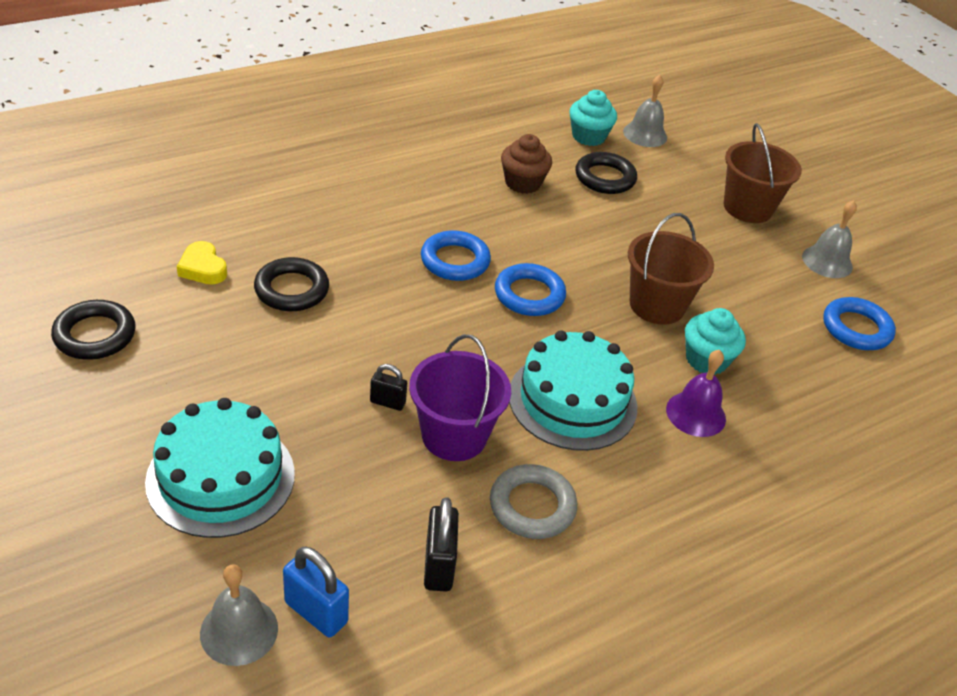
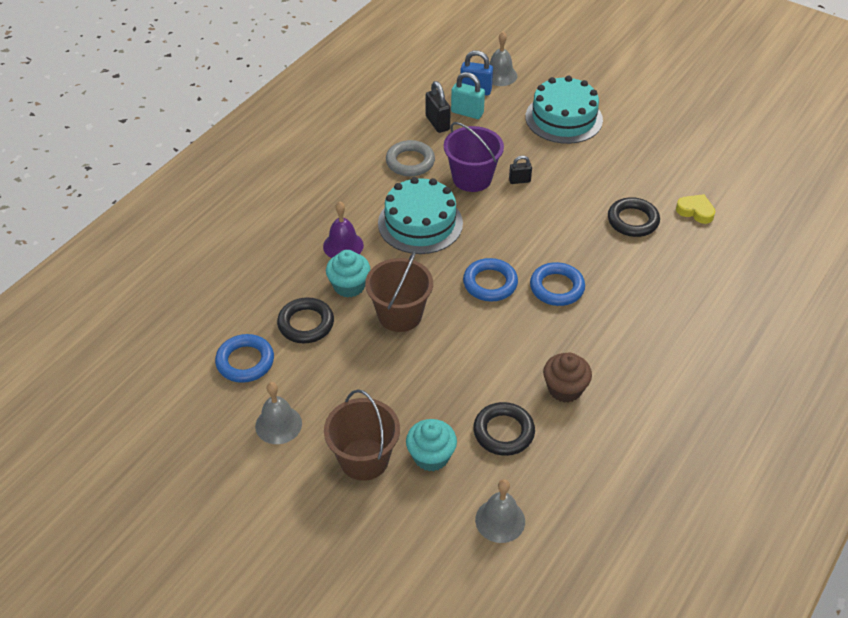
camera: 160 degrees right, 5 degrees up
(95, 335) = (698, 152): black ring -> black ring (306, 324)
(371, 565) = (467, 113): none -> turquoise padlock
(588, 136) = (549, 484): turquoise cupcake -> turquoise cupcake (431, 456)

